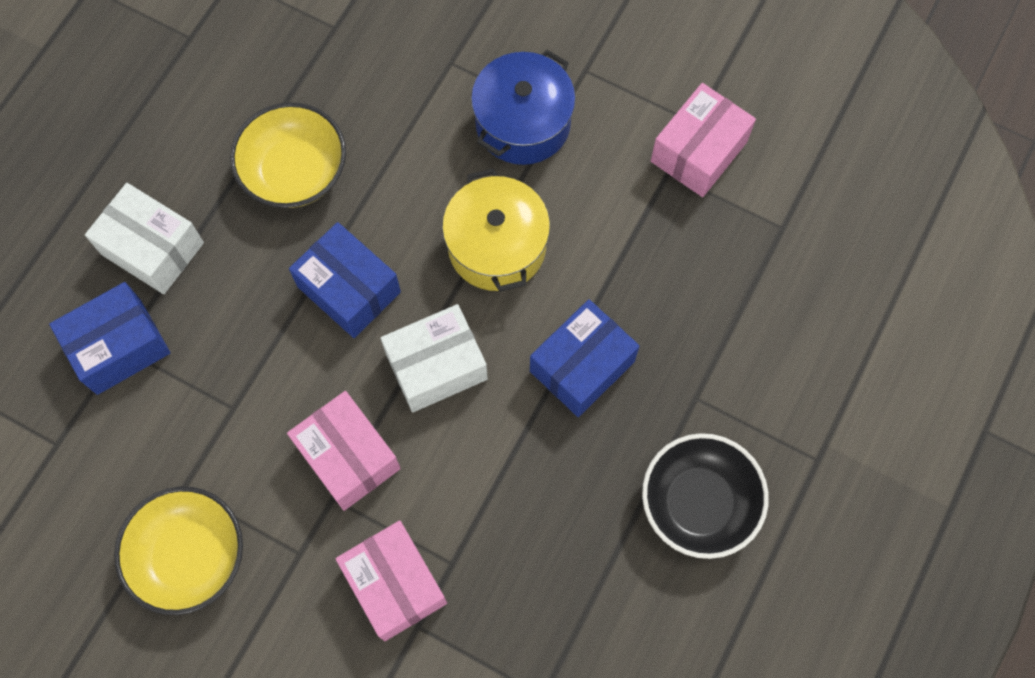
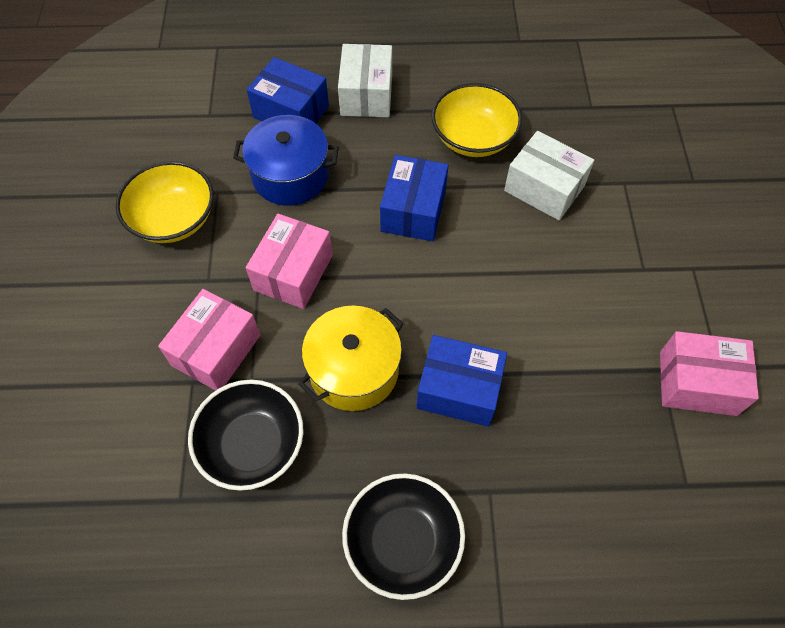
camera: 60 degrees right, 10 degrees down
(436, 366) = (393, 292): white box -> white box (544, 188)
(497, 246) = (511, 282): yellow pot -> yellow pot (354, 370)
(523, 123) = (617, 249): blue pot -> blue pot (290, 175)
(525, 596) = (252, 445): none -> black bowl

